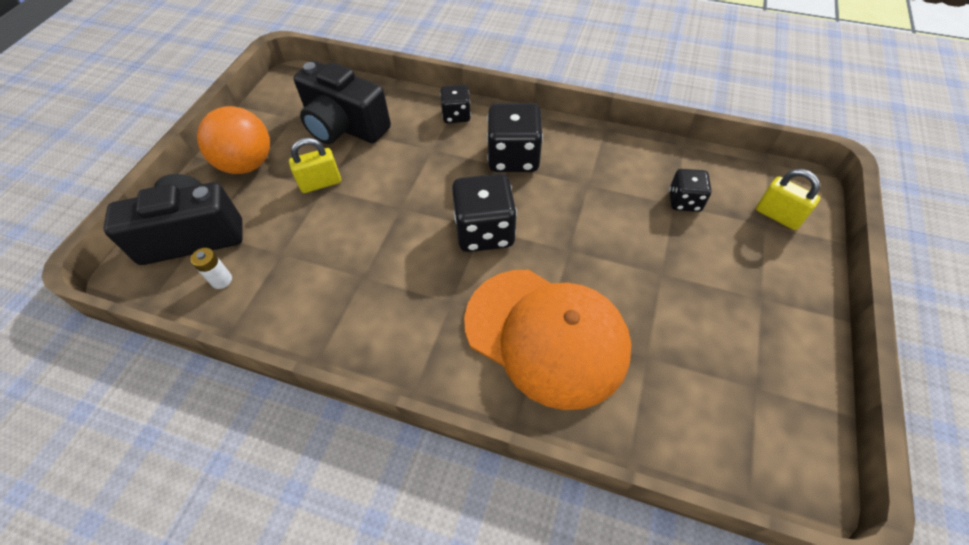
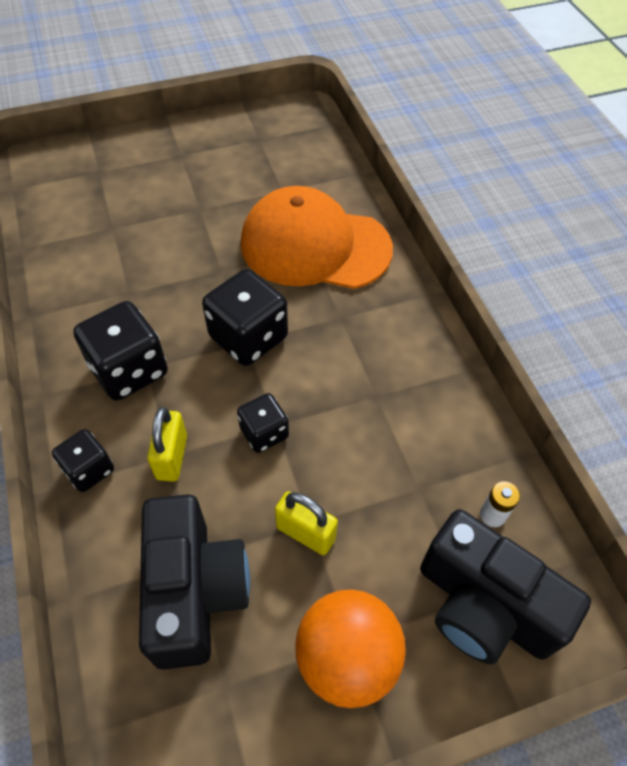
camera: 130 degrees left, 0 degrees up
(546, 336) = (315, 246): orange cap -> orange cap turned 75 degrees counterclockwise
(684, 201) = (103, 222): black dice -> black dice (264, 433)
(777, 216) = (82, 167): yellow padlock -> yellow padlock (172, 457)

